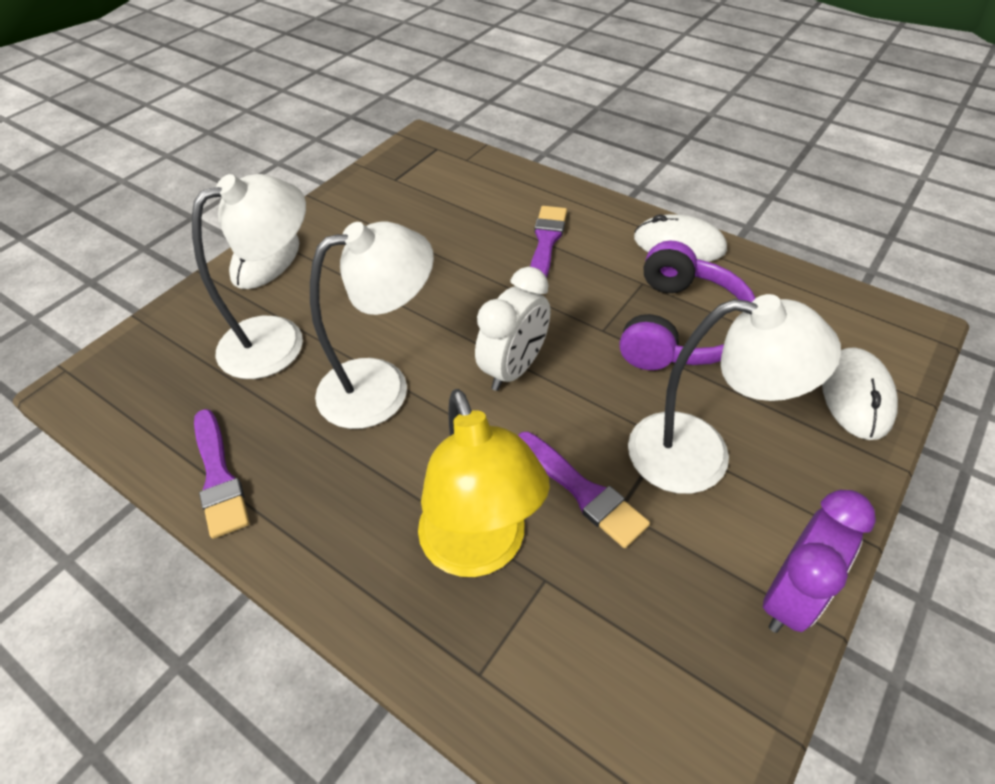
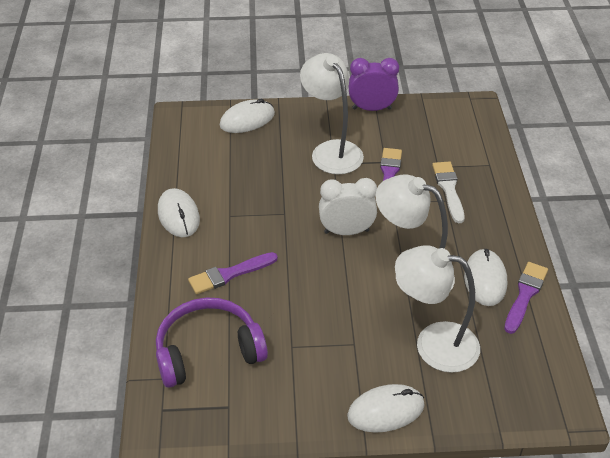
camera: 130 degrees left, 5 degrees down
(288, 453) = (485, 279): none -> white mouse
(479, 549) = (449, 189): yellow lamp -> white brush
(682, 327) = (253, 186): purple headphones -> purple headphones (208, 351)

